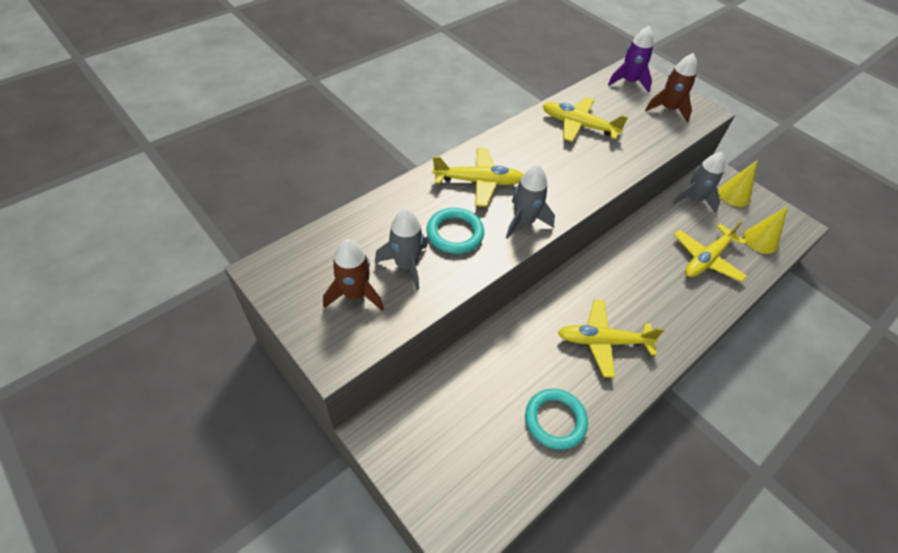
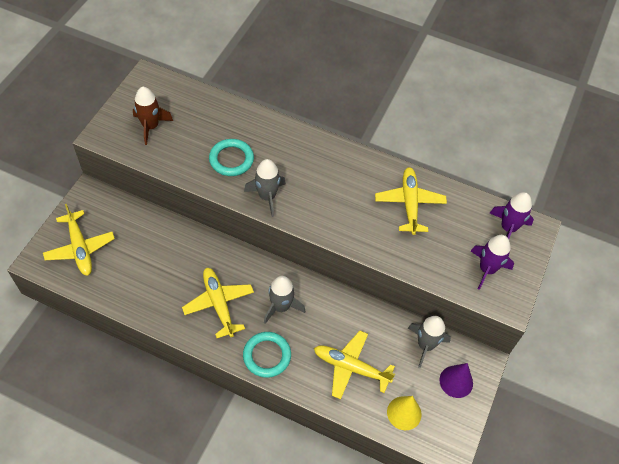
camera: 65 degrees right, 5 degrees up
(406, 265) = (188, 143): grey rocket -> grey rocket (281, 307)
(478, 182) = (293, 156): yellow plane -> yellow plane (80, 248)
(555, 420) = (138, 289): turquoise ring -> turquoise ring (267, 356)
(668, 109) = (487, 269): brown rocket -> purple rocket
(734, 195) = (456, 381): yellow cone -> purple cone

